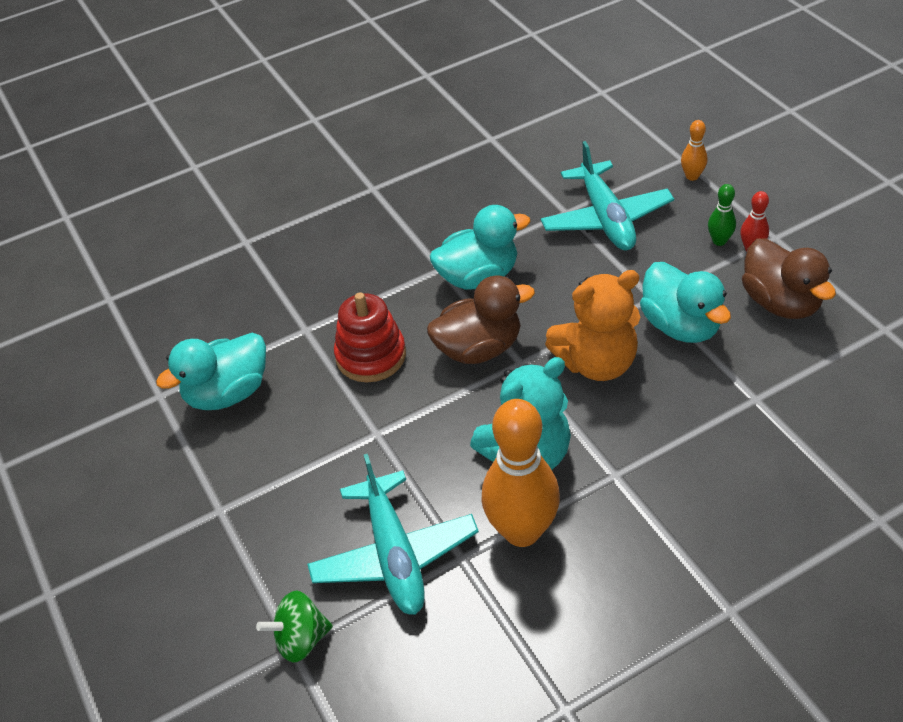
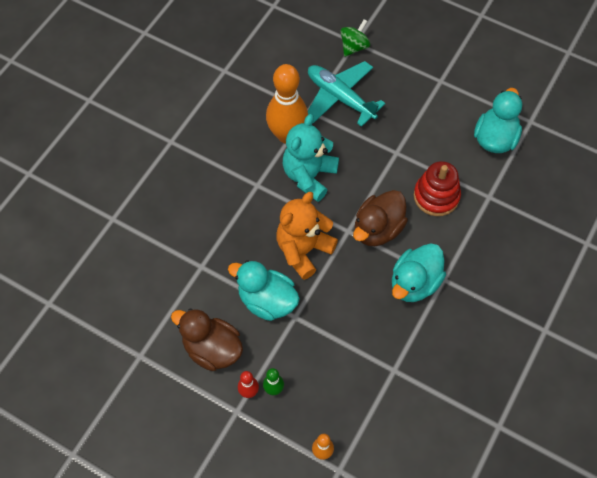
camera: 145 degrees right, 15 degrees up
(606, 218) = (362, 376): turquoise plane -> none

